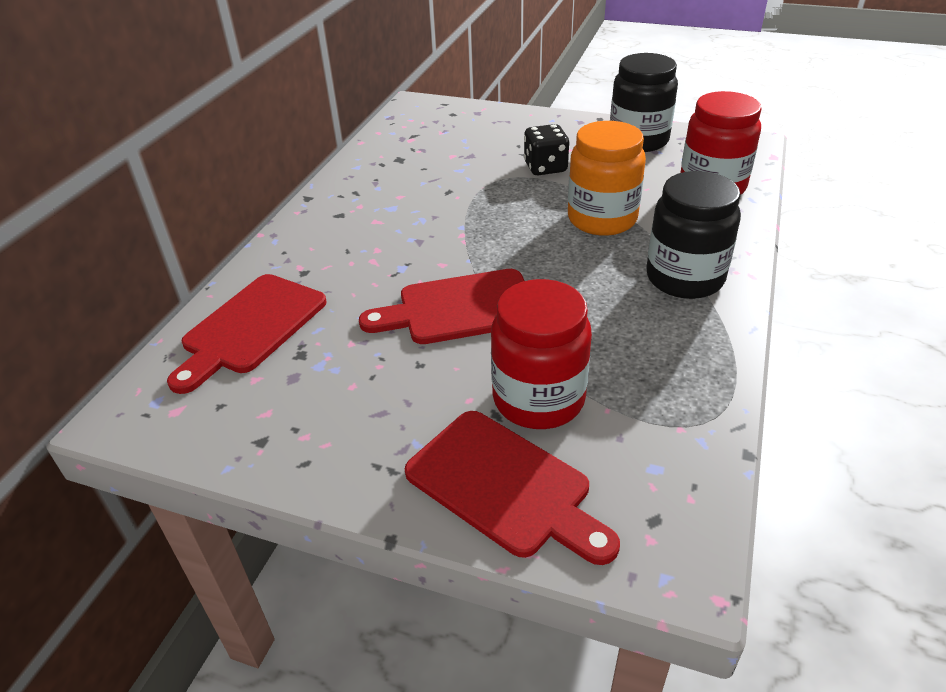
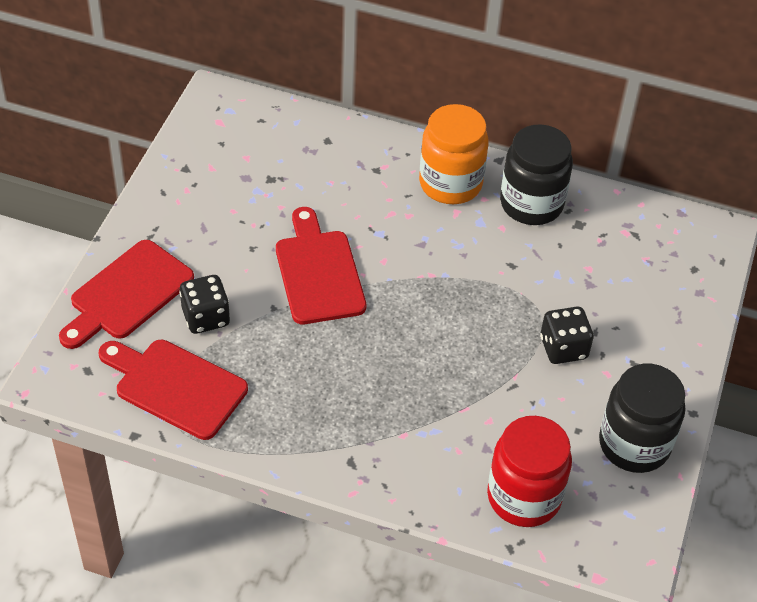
camera: 85 degrees right, 10 degrees up
(250, 328) = (304, 147): red cutting board -> red cutting board (175, 386)
(538, 399) = (206, 317): red jar -> black dice
(602, 219) = (456, 386): orange jar -> orange jar (450, 183)
(684, 278) = (351, 437): black jar -> black jar (531, 204)

